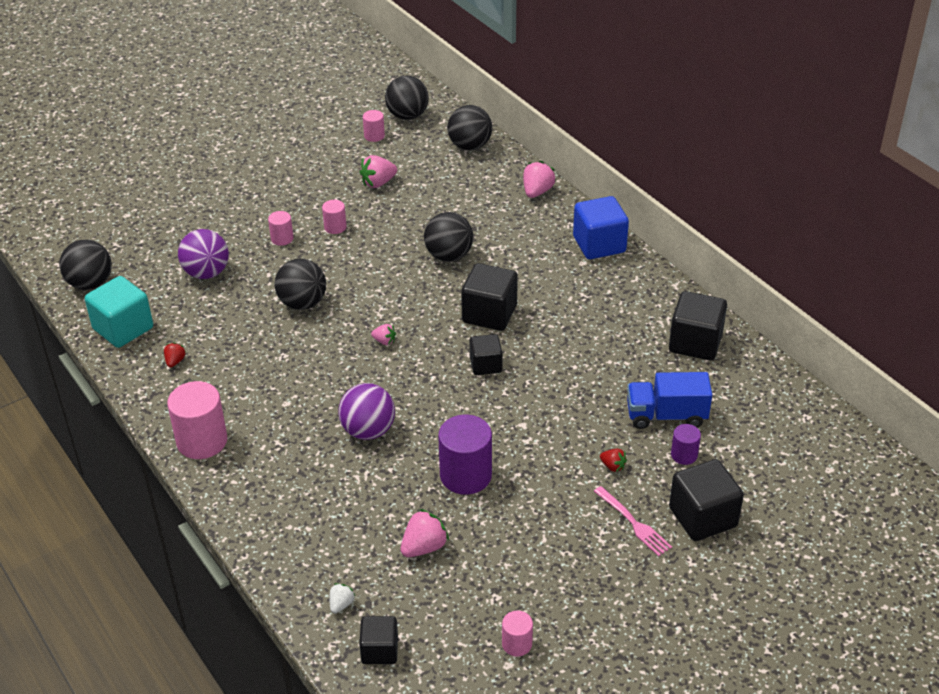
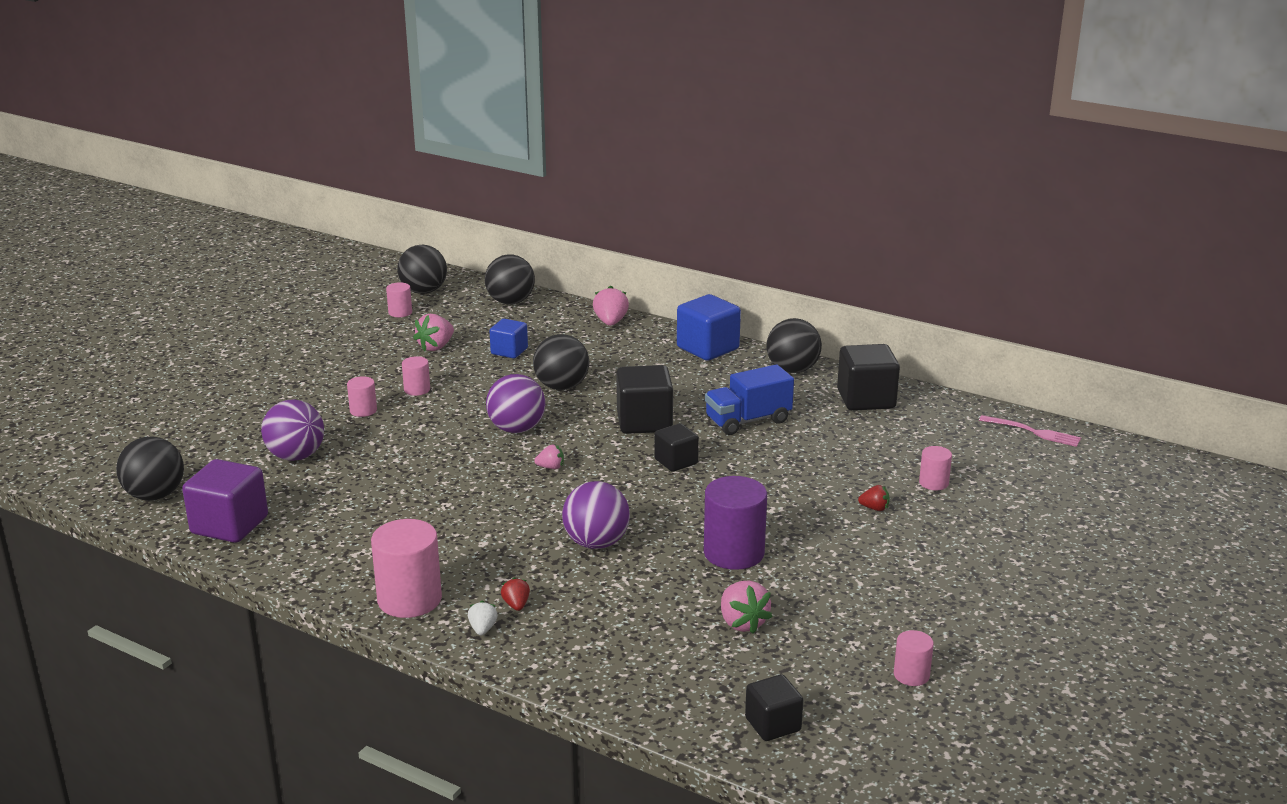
camera: 25 degrees left, 15 degrees down
(123, 328) = (229, 525): turquoise cube -> purple cube
(175, 361) = (319, 539): red strawberry -> red strawberry (516, 605)
(302, 303) = (431, 457): black ball -> black ball (792, 370)
(341, 604) = (695, 697): white strawberry -> white strawberry (482, 629)
(384, 292) = (516, 429): none -> purple ball
(424, 547) = (742, 623): pink strawberry -> pink strawberry turned 135 degrees clockwise
(432, 203) = (509, 351): none -> blue cube
(633, 523) = (935, 546): pink fork -> pink fork (1033, 432)
(666, 415) = (889, 458): blue truck -> blue truck (748, 421)
(684, 455) = (933, 483): purple cylinder -> pink cylinder
(702, 517) = (995, 524): black cube -> none

